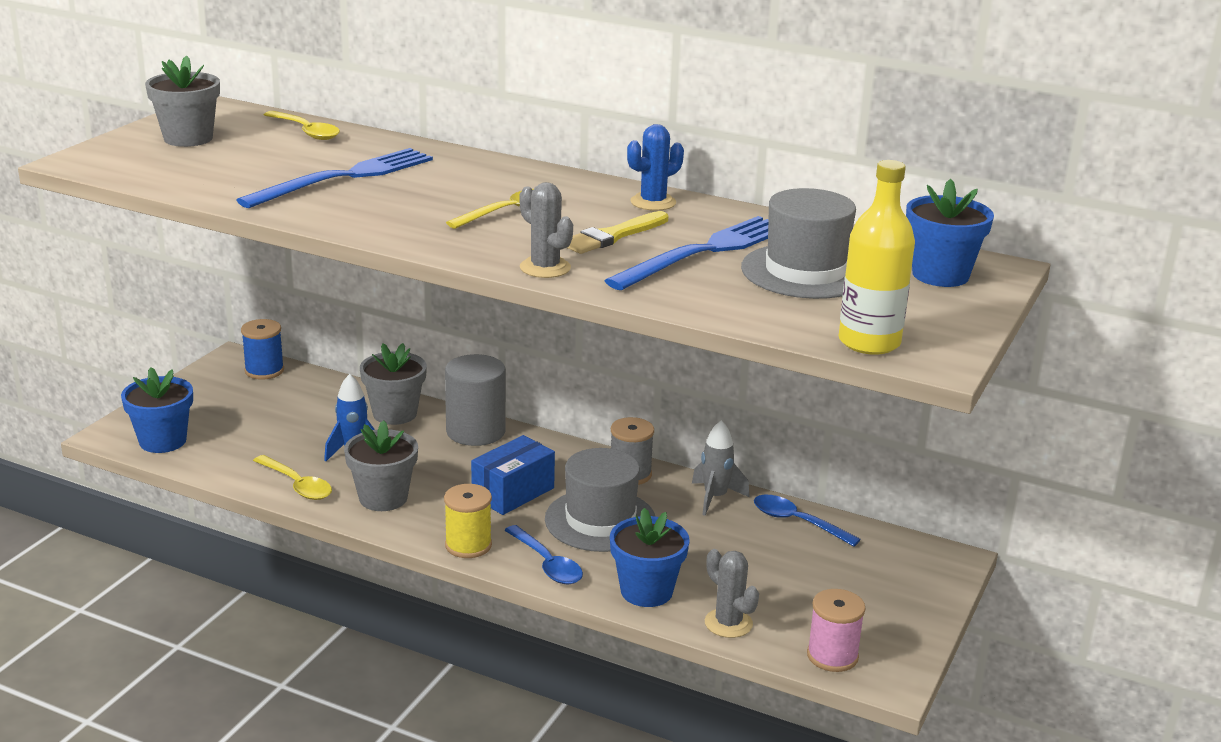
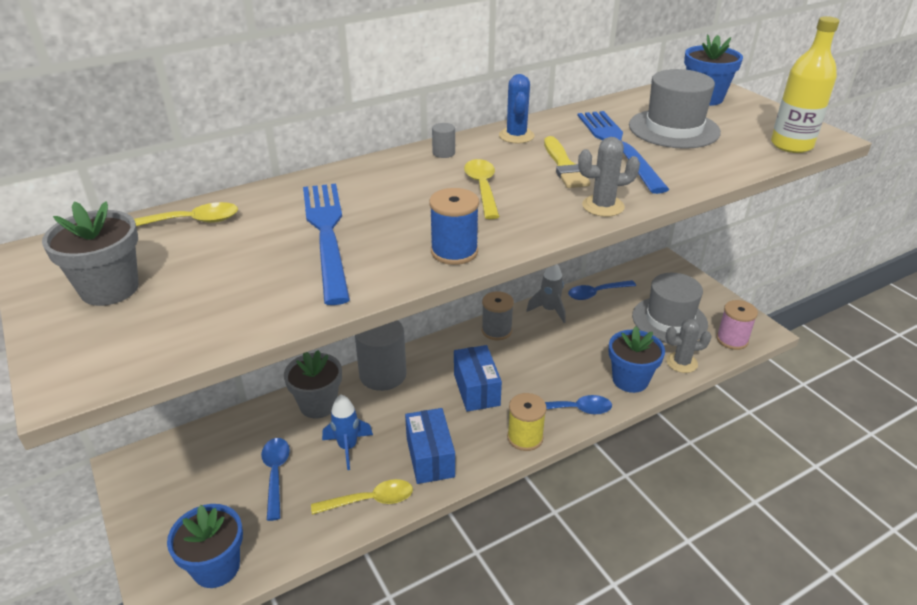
camera: 55 degrees left, 10 degrees up
(264, 371) = (170, 454): blue spool -> blue spool (454, 252)
(286, 427) = (275, 474): none -> blue spoon
(383, 498) = (430, 457): grey flower pot -> blue box
(561, 182) = (443, 153): none -> grey cylinder
(600, 520) = (539, 365): grey hat -> grey hat (669, 320)

